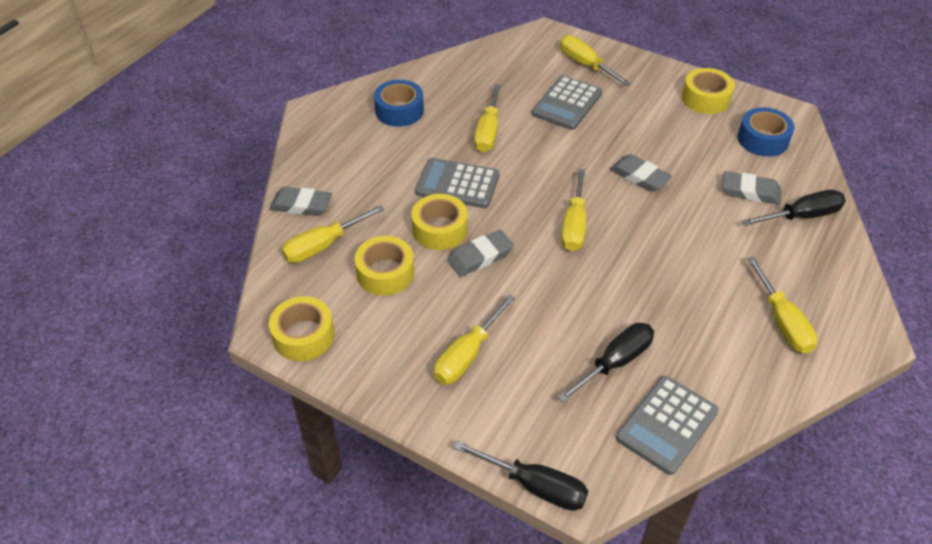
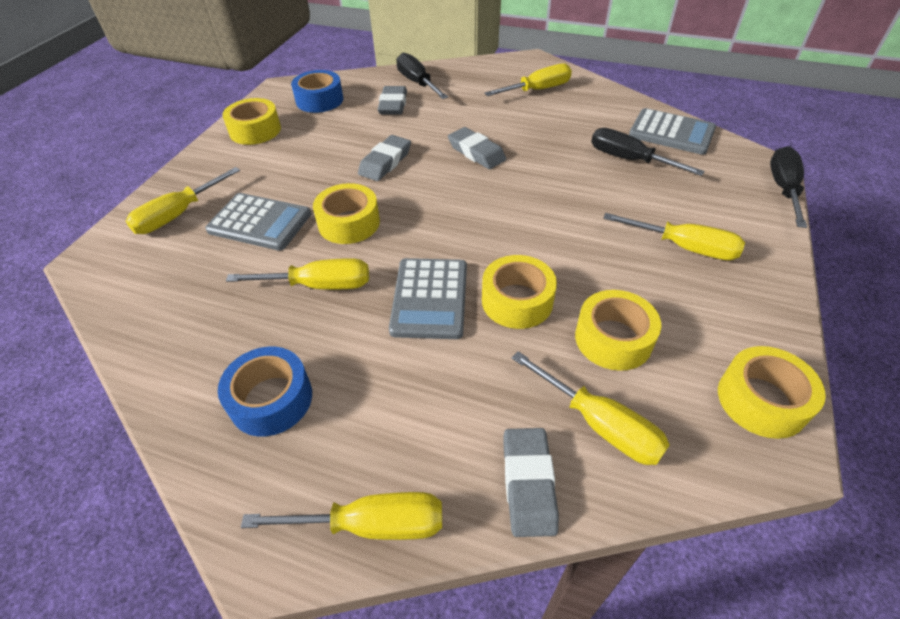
camera: 100 degrees left, 0 degrees up
(480, 257) = (546, 258): grey eraser -> grey eraser (476, 152)
(555, 149) = (349, 223): none -> yellow tape
(574, 225) = (470, 197): yellow screwdriver -> yellow screwdriver (371, 525)

